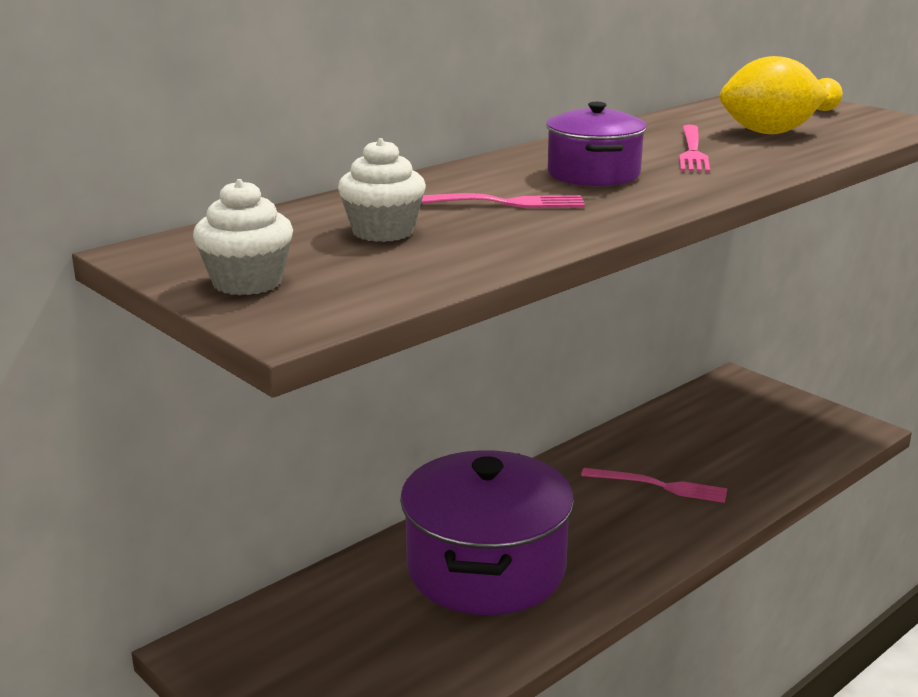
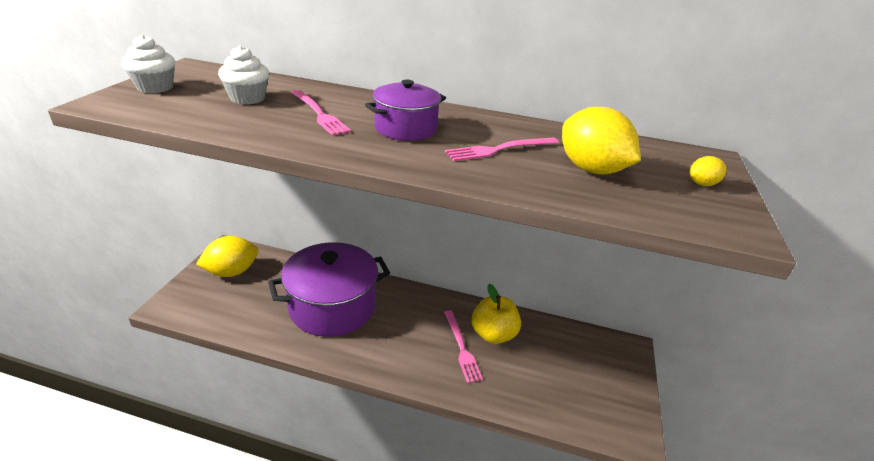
camera: 55 degrees right, 10 degrees up
(284, 659) = (232, 272): none -> yellow lemon
(651, 455) = (493, 334): none -> yellow apple

